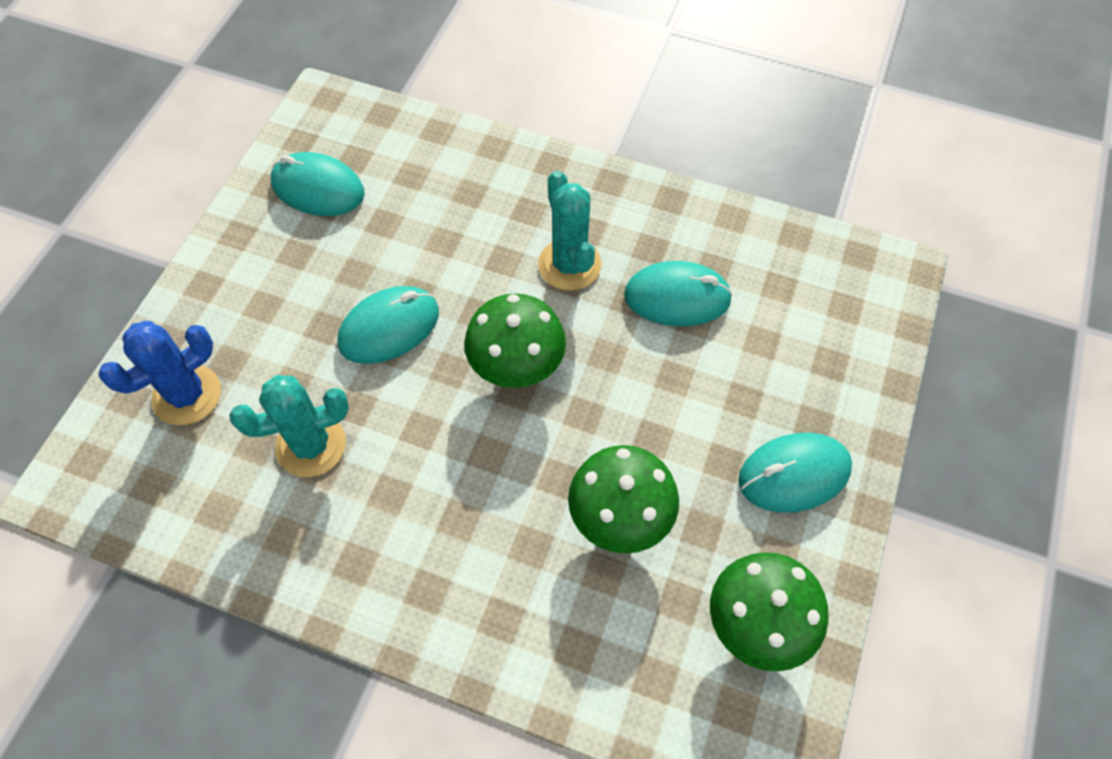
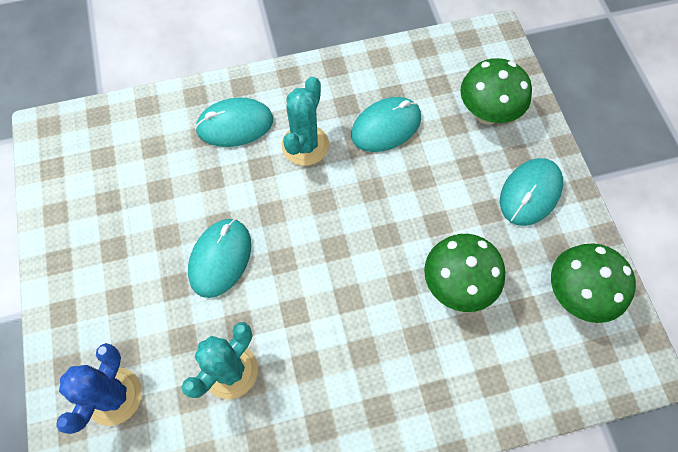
camera: 35 degrees left, 5 degrees up
(318, 188) = (93, 194): turquoise mouse -> turquoise mouse (235, 125)
(517, 368) = (324, 232): green mushroom -> green mushroom (487, 113)
(569, 265) = (305, 145): turquoise cactus -> turquoise cactus turned 75 degrees clockwise

